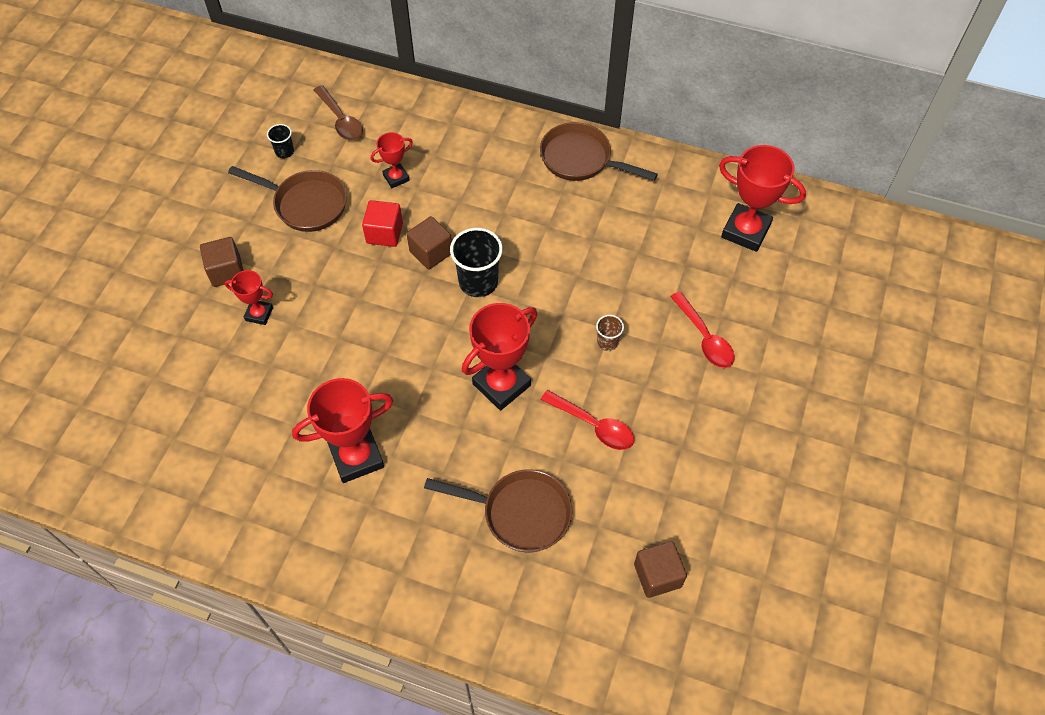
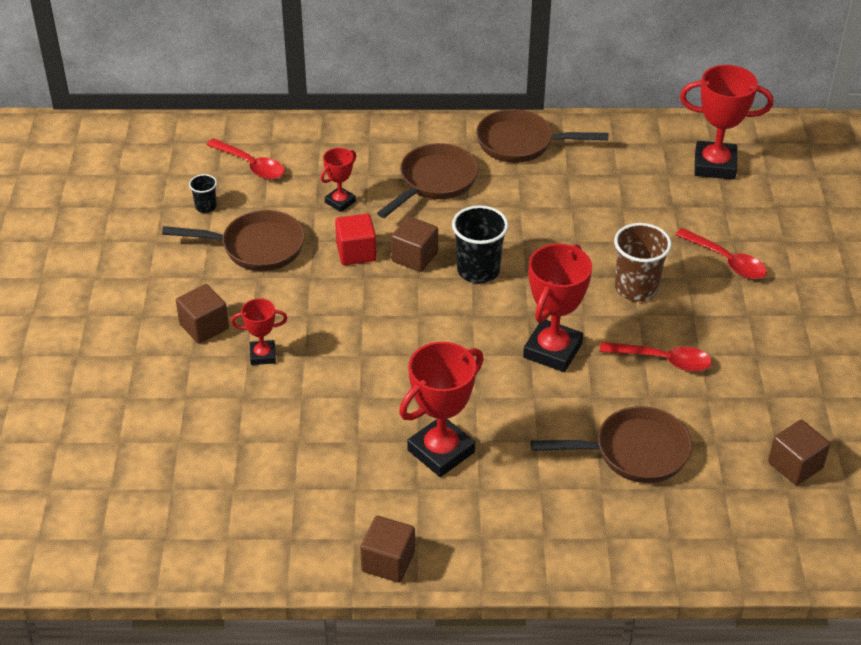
camera: 20 degrees left, 15 degrees down
(260, 552) = (388, 561): none -> brown cube
(341, 120) = (251, 165): brown spoon -> red spoon
(485, 179) = (434, 182): none -> brown pan
(607, 342) = (636, 288): brown cup -> brown cup, size x1.92

